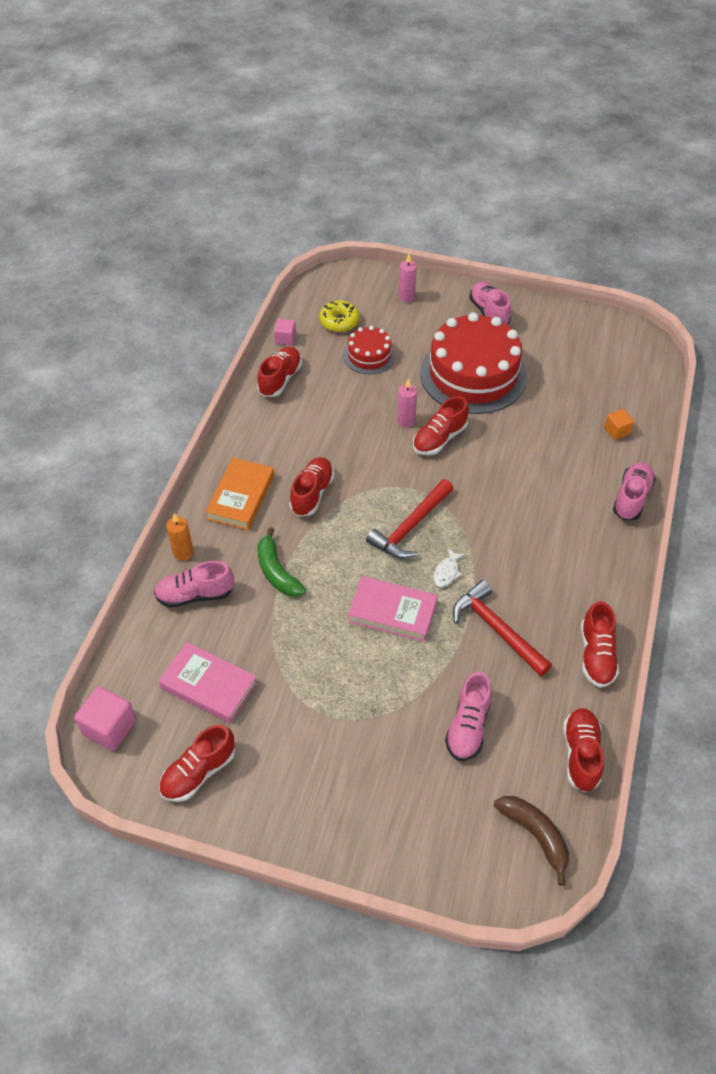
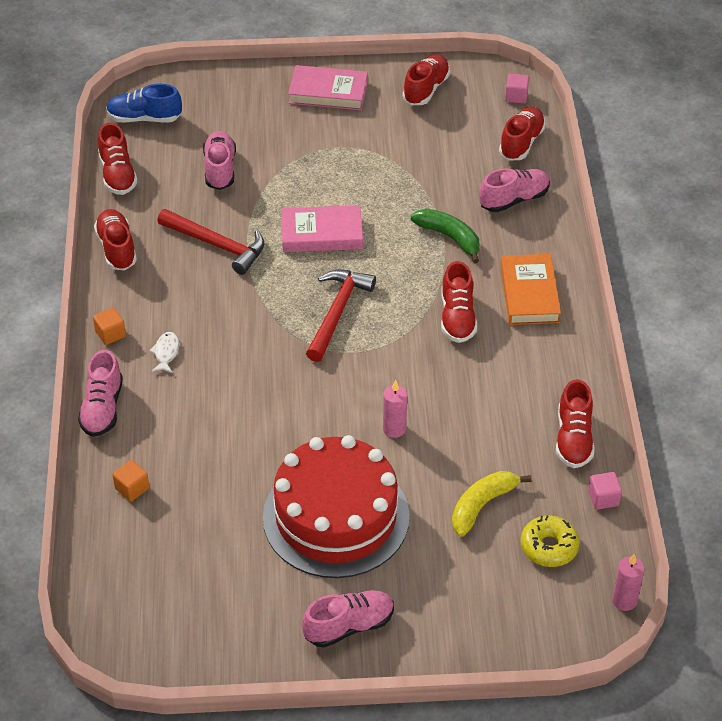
camera: 160 degrees right, 5 degrees down
(109, 727) = (516, 96): pink cube -> pink cube, size x0.60
(183, 553) = (550, 229): orange candle -> none
(209, 685) = (455, 141): pink book -> pink book (328, 92)
(369, 355) = (482, 505): red cake -> yellow banana
(406, 297) = (477, 619): pink candle -> pink candle (624, 600)
(439, 439) = (345, 417): red shoe -> red shoe (521, 143)
(447, 572) = (283, 281): white fish -> white fish (166, 353)
(489, 312) = (349, 626): pink shoe -> pink shoe turned 75 degrees counterclockwise
(535, 835) = (144, 118): brown banana -> blue shoe
(615, 563) = (110, 334): none -> orange cube

